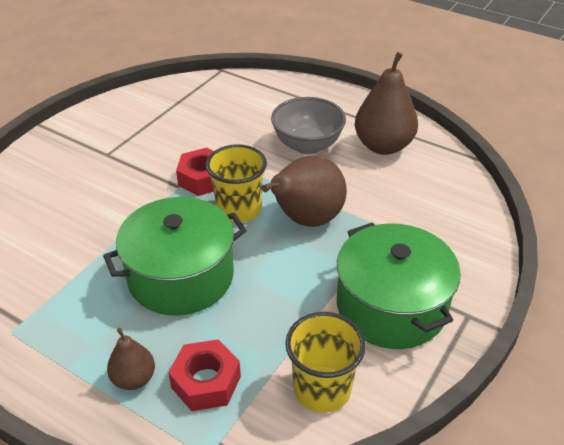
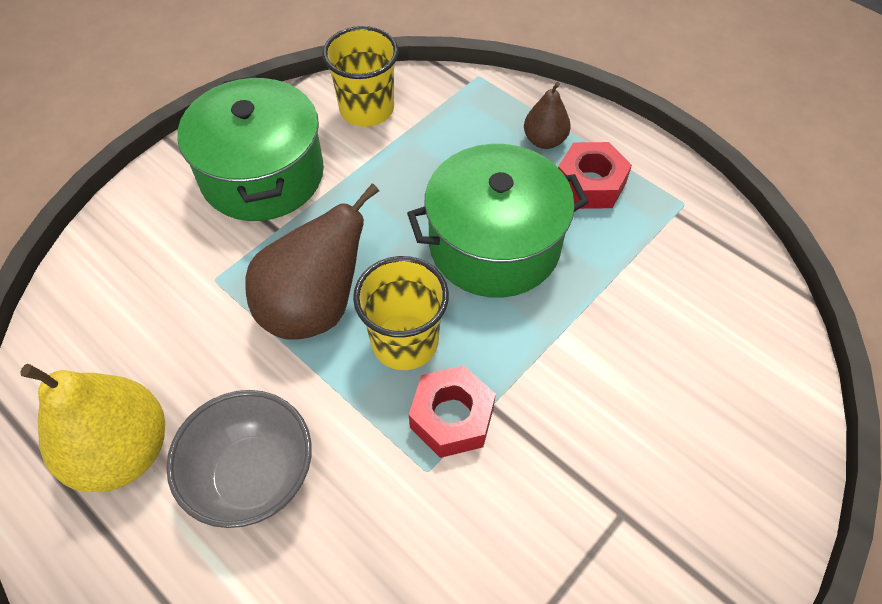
camera: 170 degrees left, 15 degrees up
(206, 382) = (474, 129): red nut -> red nut (590, 184)
(383, 146) = (122, 451): brown pear -> yellow pear

